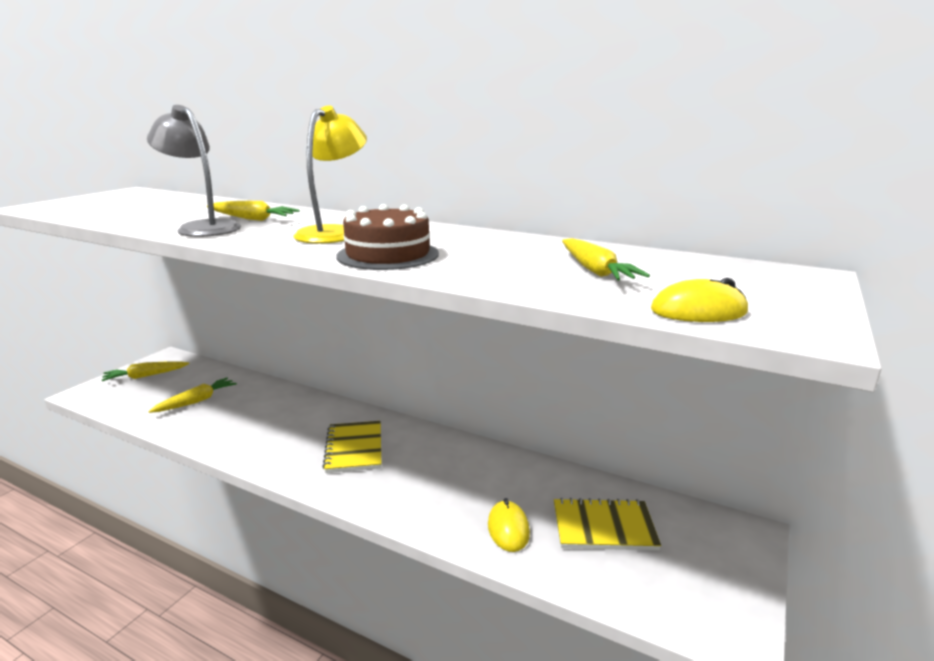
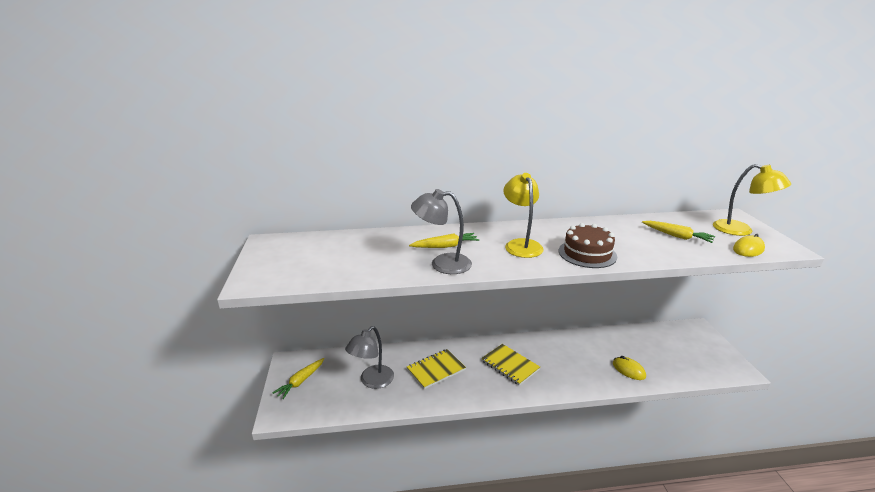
camera: 35 degrees left, 5 degrees up
(196, 401) = (372, 381): yellow carrot -> grey lamp
(603, 527) = (656, 350): yellow notebook -> yellow notebook (436, 370)
(762, 291) = (741, 230): none -> yellow lamp

